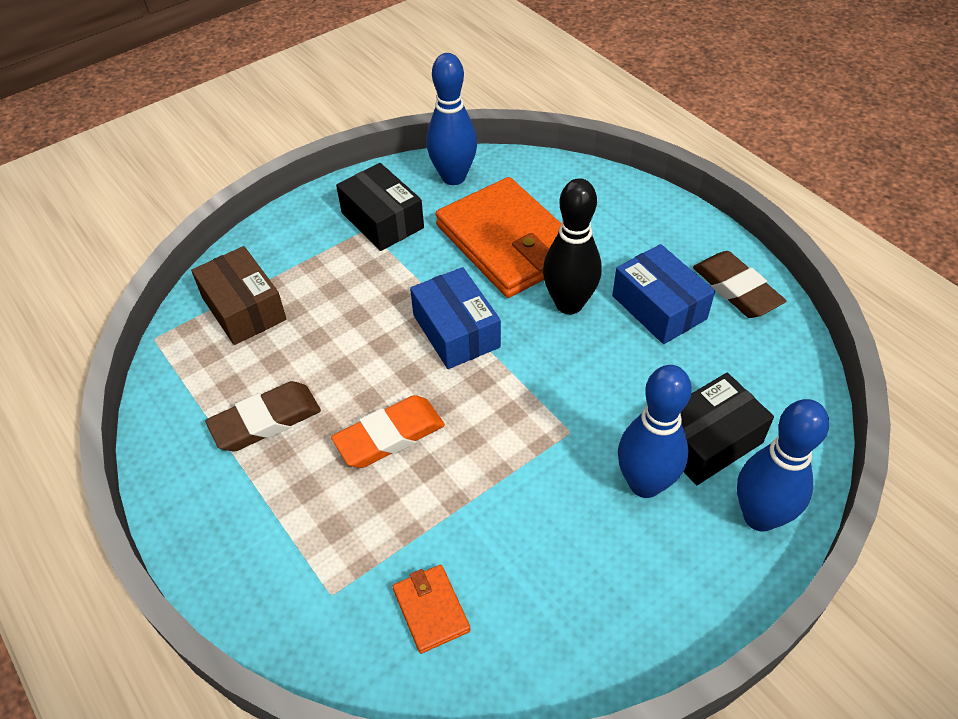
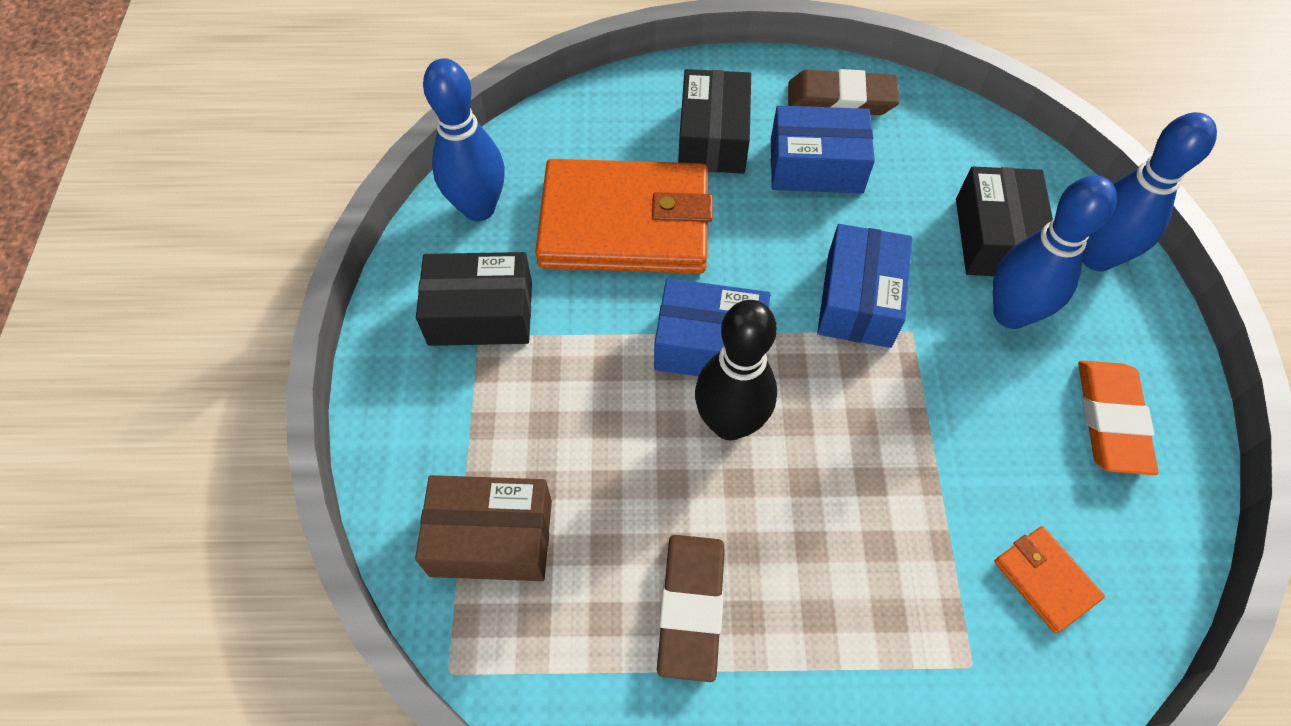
camera: 55 degrees left, 10 degrees up
(389, 436) = (805, 491): orange eraser -> orange eraser (1111, 420)
(431, 610) = (1045, 580): orange wallet -> orange wallet turned 45 degrees clockwise
(567, 388) = (858, 300): none -> blue box
(569, 304) = (753, 229): black bowling pin -> black bowling pin (729, 423)
(623, 244) = (713, 138): none -> black box

